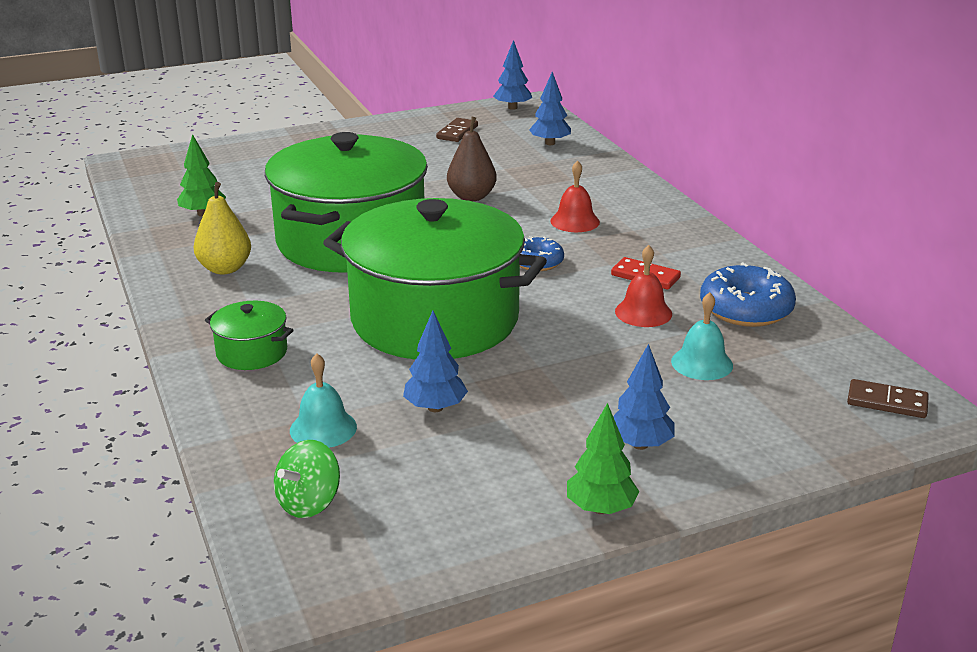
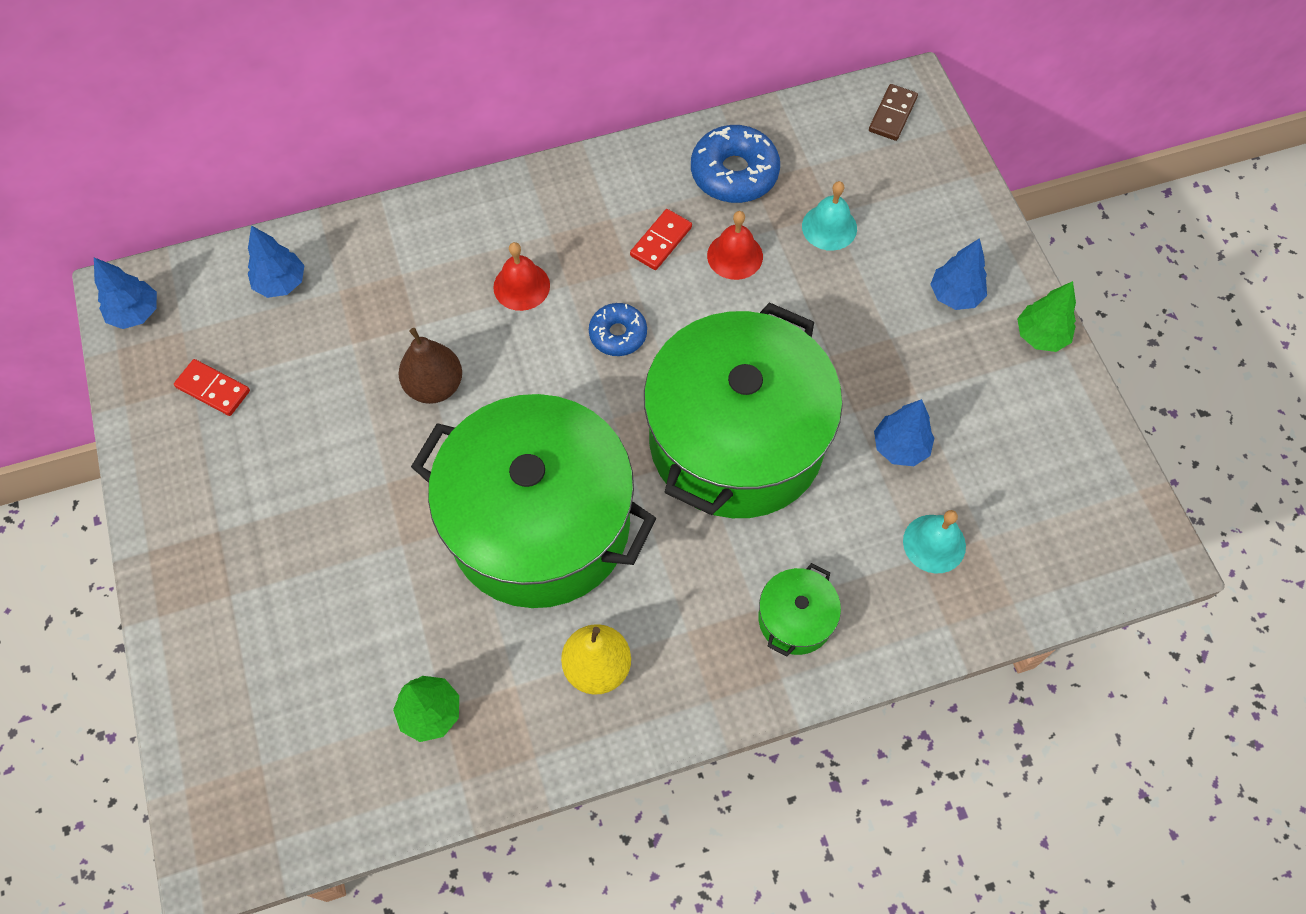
camera: 85 degrees left, 35 degrees up
(309, 503) = (1044, 551): green spinning top -> none
(457, 132) = (213, 389): brown domino -> red domino

